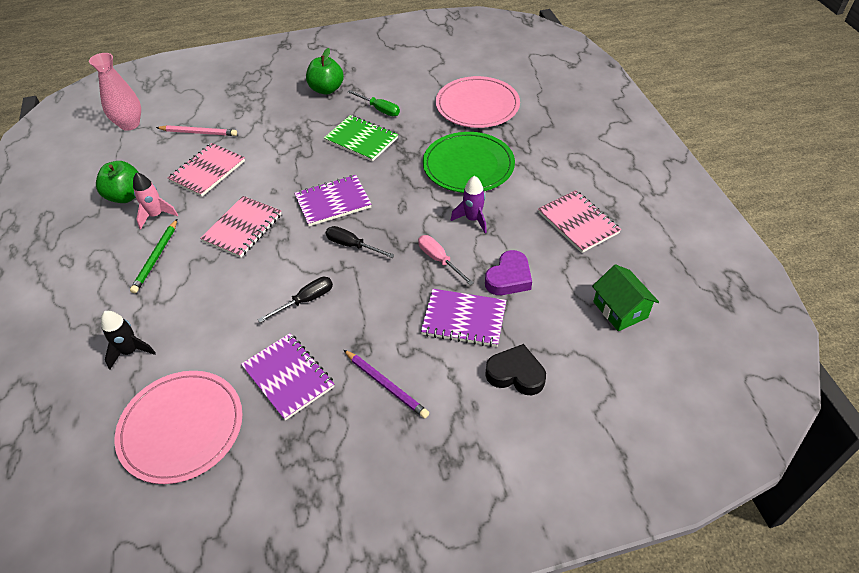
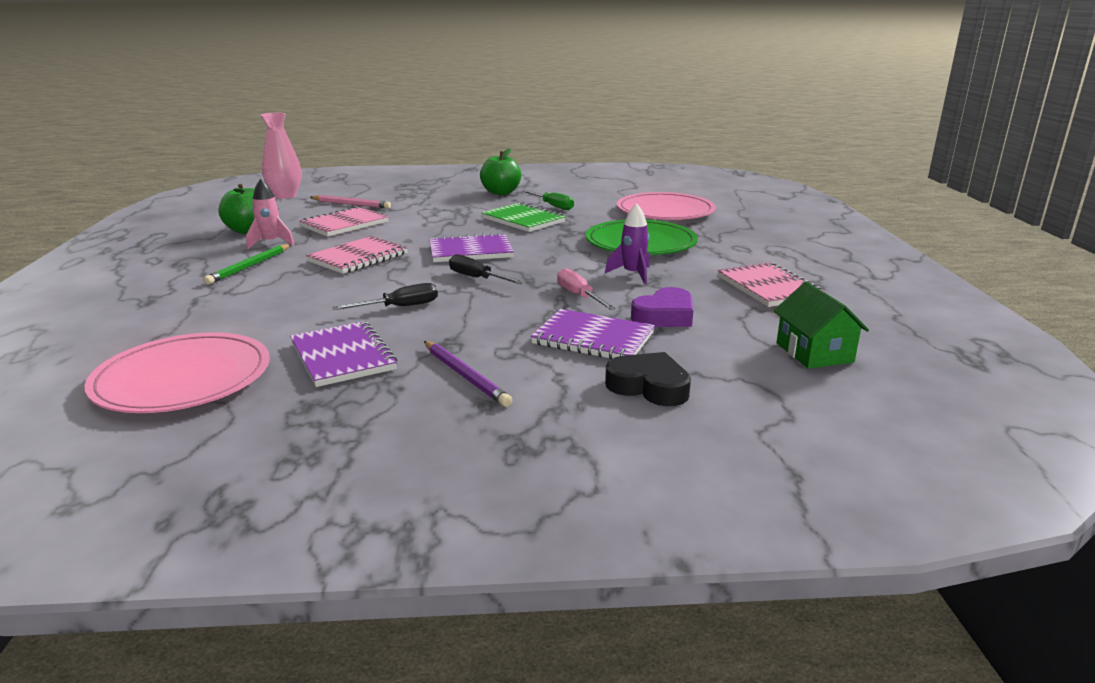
camera: 10 degrees right, 25 degrees down
(130, 351) = (170, 320): black rocket -> none

